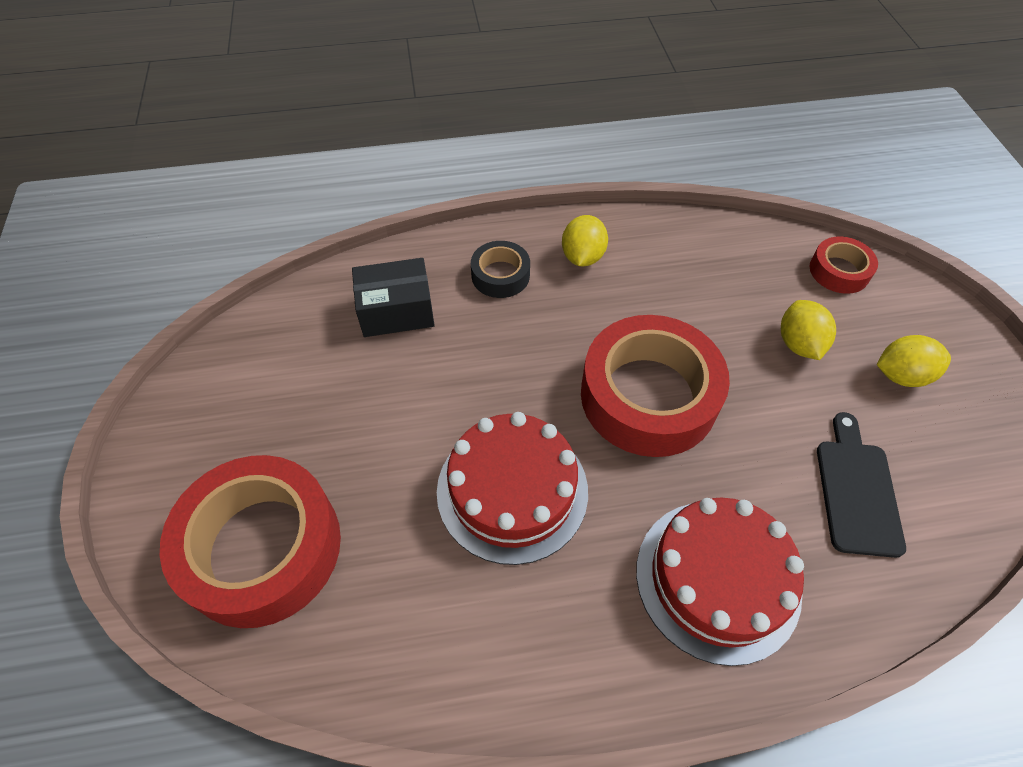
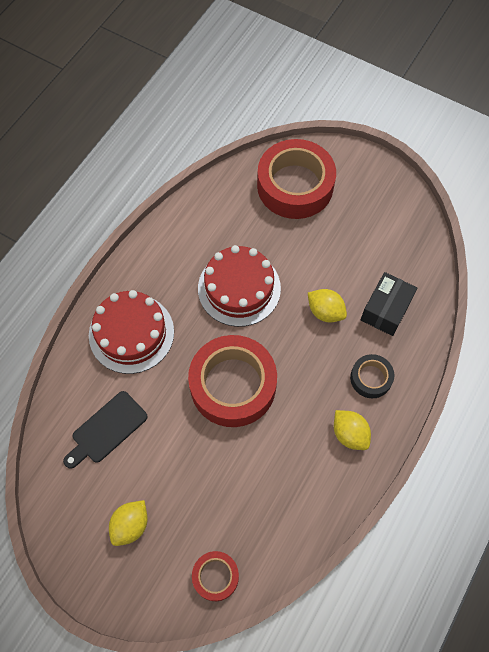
camera: 130 degrees right, 10 degrees up
(798, 344) = (194, 492): yellow lemon -> yellow lemon (325, 312)
(856, 490) = (107, 429): black cutting board -> black cutting board turned 90 degrees clockwise

